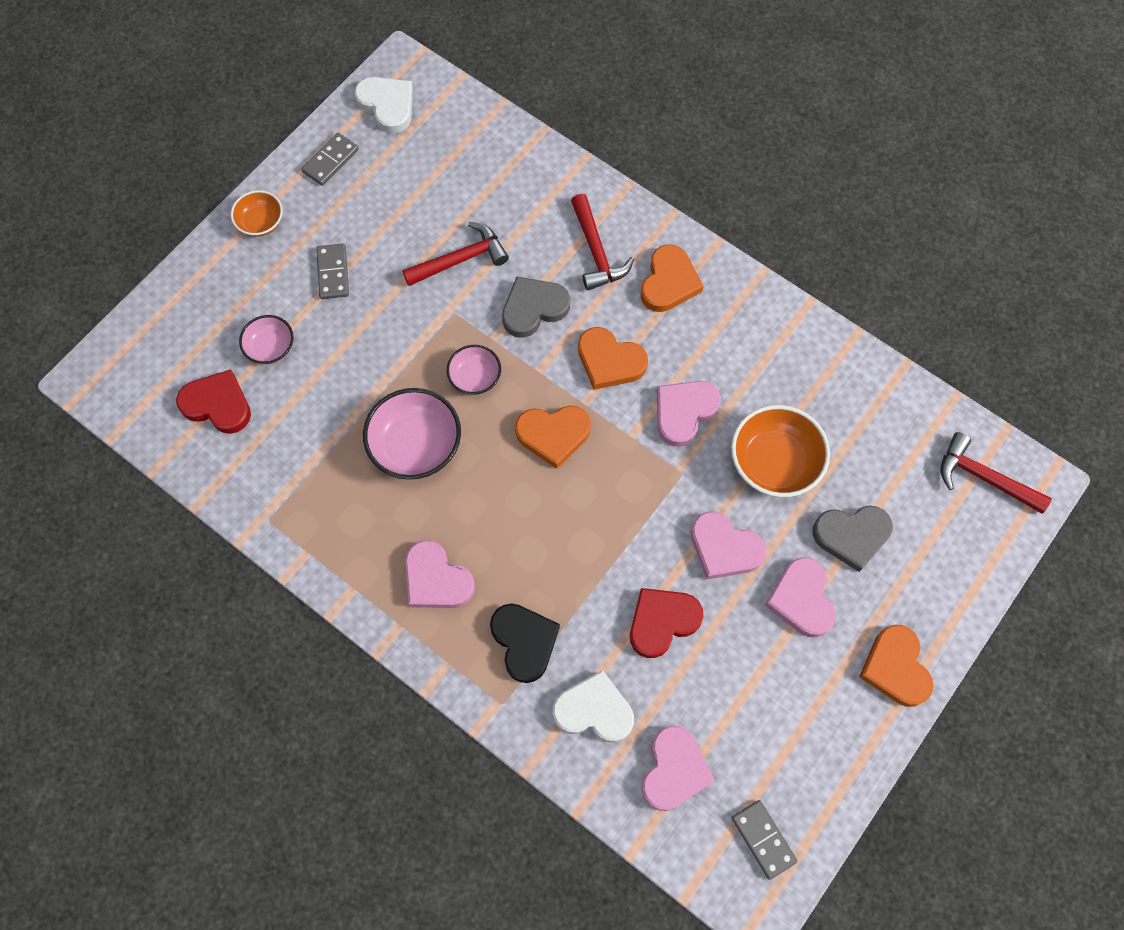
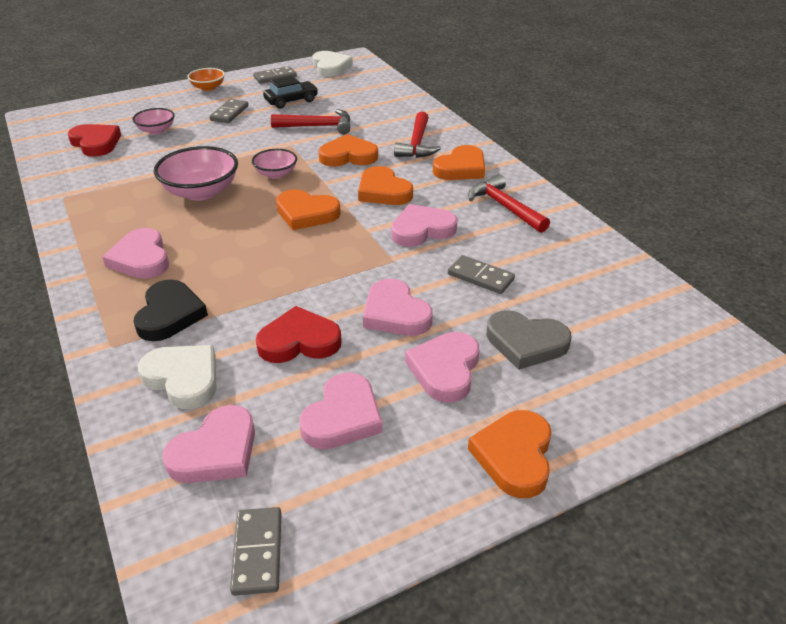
camera: 25 degrees right, 30 degrees down
(391, 213) = (291, 101): none -> black car
(533, 308) = (348, 156): grey heart -> orange heart
(749, 689) = (343, 417): none -> pink heart
(774, 462) = (480, 277): orange bowl -> grey domino
(983, 477) = (691, 345): red hammer -> red hammer (505, 207)

